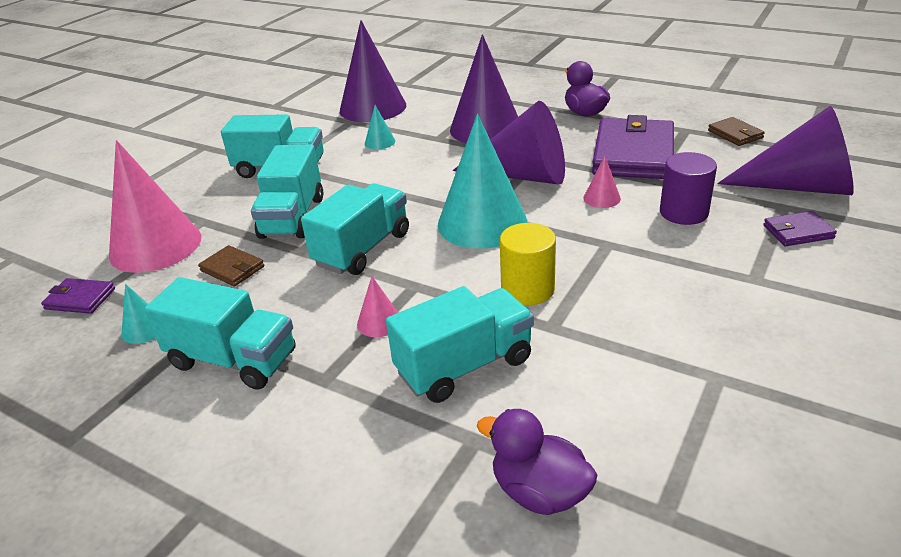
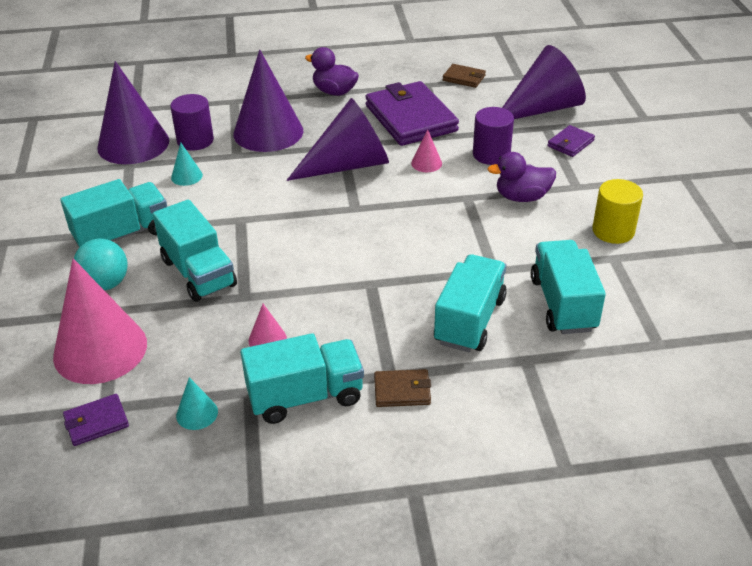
camera: 40 degrees left, 5 degrees up
(223, 200) = (105, 284): none -> turquoise ball
(232, 269) = (205, 335): brown wallet -> brown wallet (402, 391)
(362, 249) = (295, 273): turquoise truck -> turquoise truck (563, 304)
(379, 322) = (378, 320): pink cone -> pink cone (267, 339)
(420, 118) = (195, 140): none -> purple cylinder
(482, 223) = (363, 215): turquoise cone -> none
(527, 289) = (451, 252): yellow cylinder -> yellow cylinder (613, 231)
(539, 492) = (590, 367): purple duck -> purple duck (522, 197)

